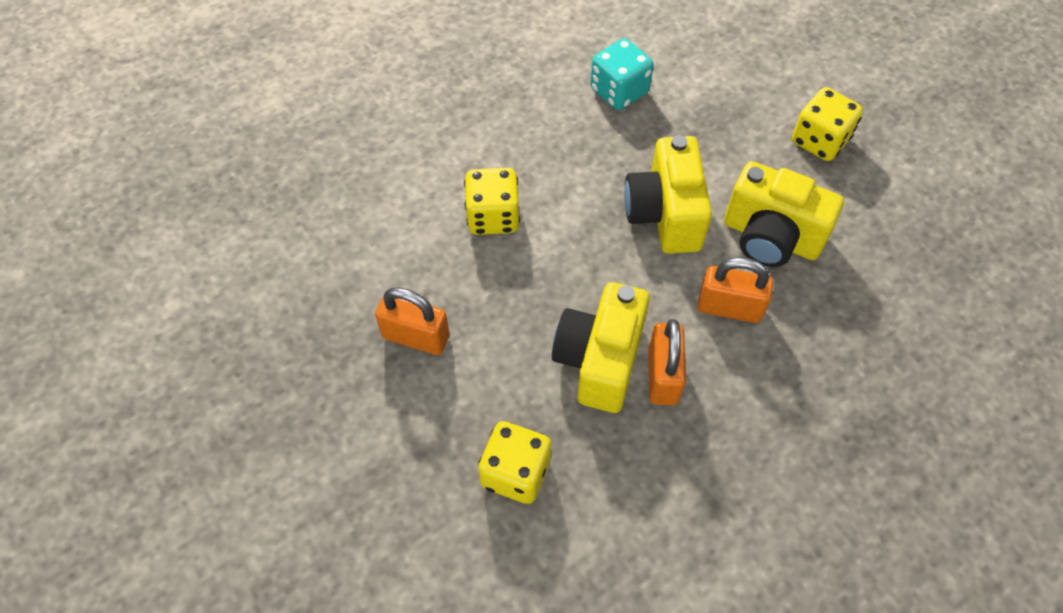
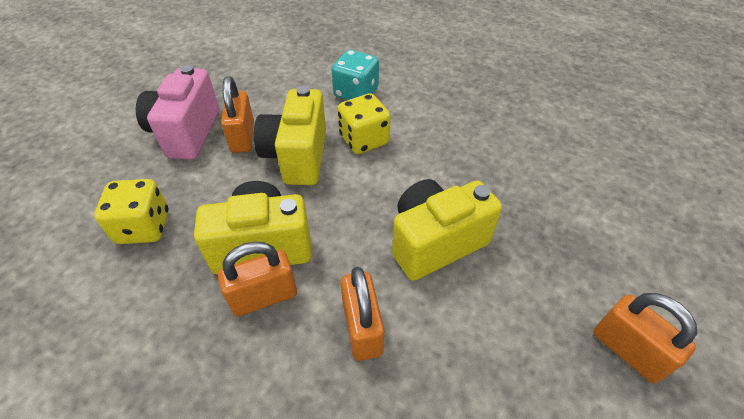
camera: 65 degrees right, 10 degrees down
(370, 398) = (186, 133): none -> pink camera
(619, 91) = (540, 170): turquoise dice -> turquoise dice (356, 93)
(770, 237) = (467, 340): yellow camera -> yellow camera (297, 156)
(819, 141) = (628, 350): yellow dice -> orange padlock

